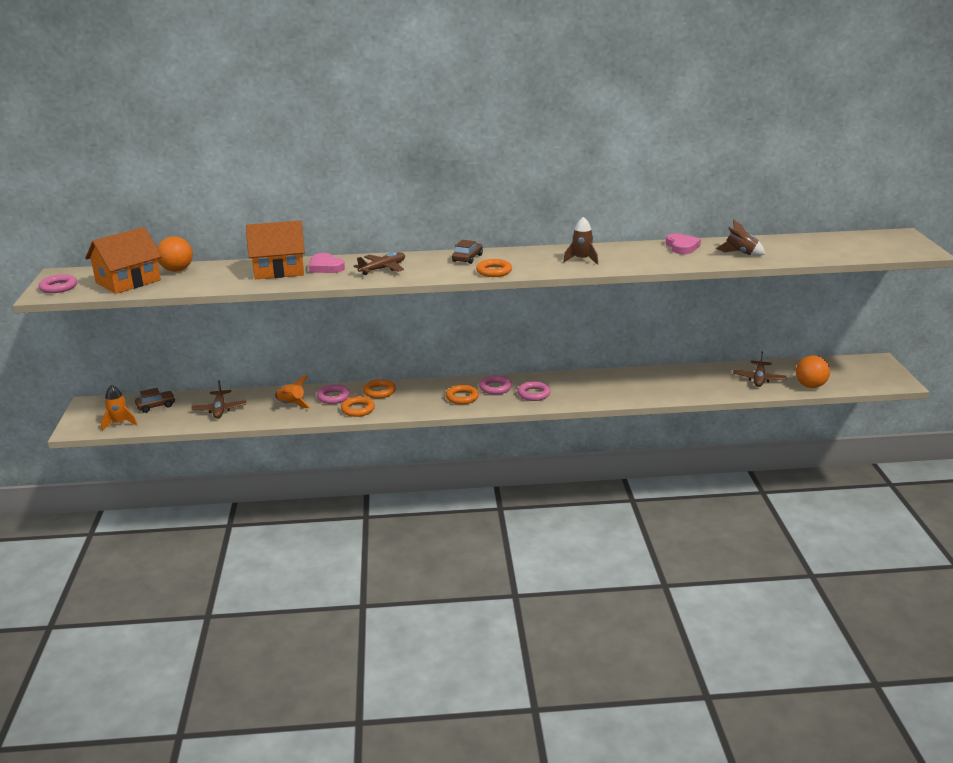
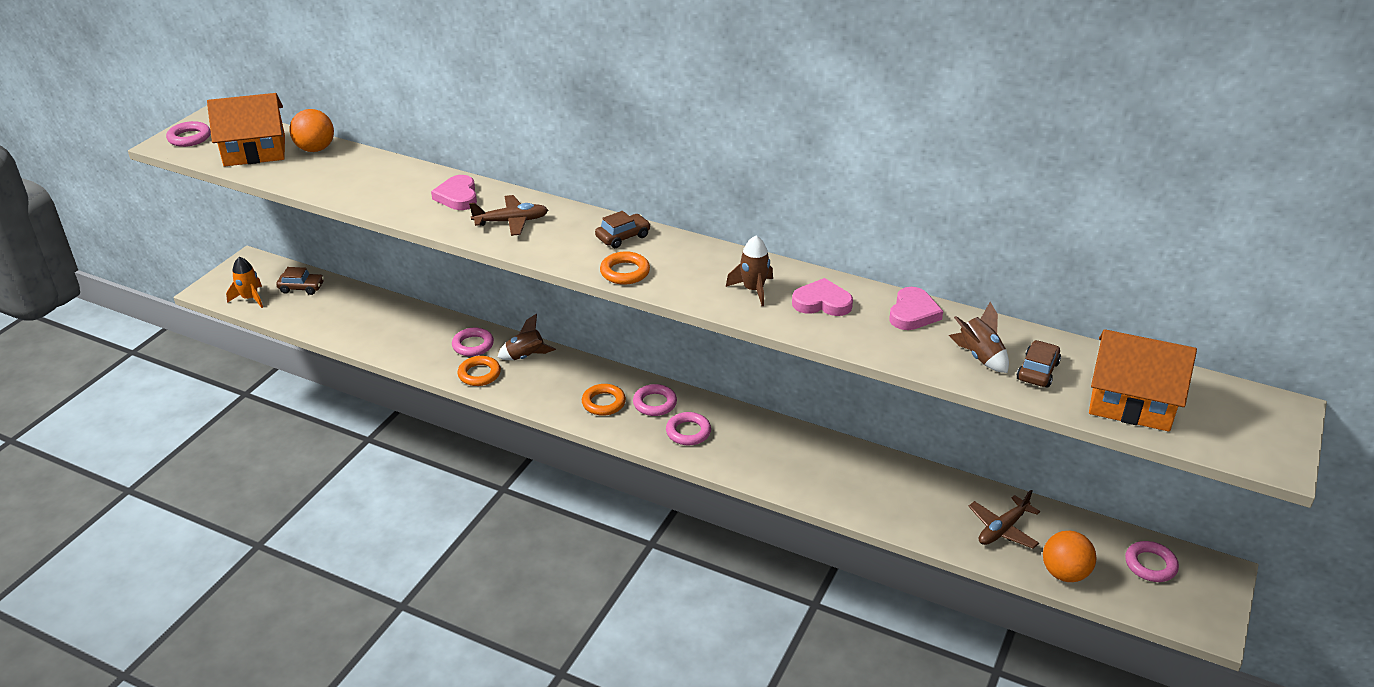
camera: 30 degrees right, 10 degrees up
(219, 409) = (351, 317): brown plane -> none
(279, 270) = (408, 184): orange house -> orange house (1131, 402)
(291, 404) = (423, 338): orange rocket -> none
(379, 392) = (526, 357): orange ring -> brown rocket
(628, 255) = (822, 302): none -> pink heart
(776, 251) = (1037, 371): none -> brown car
(844, 369) = (1150, 565): none -> pink ring

